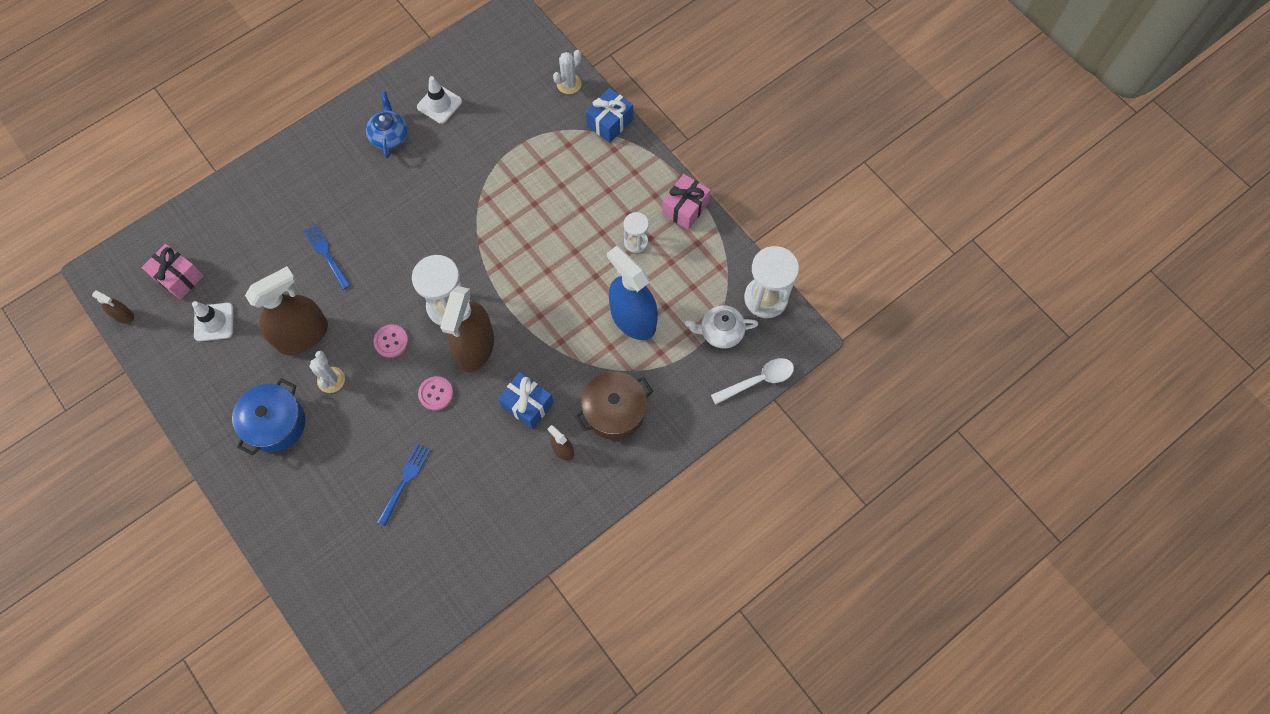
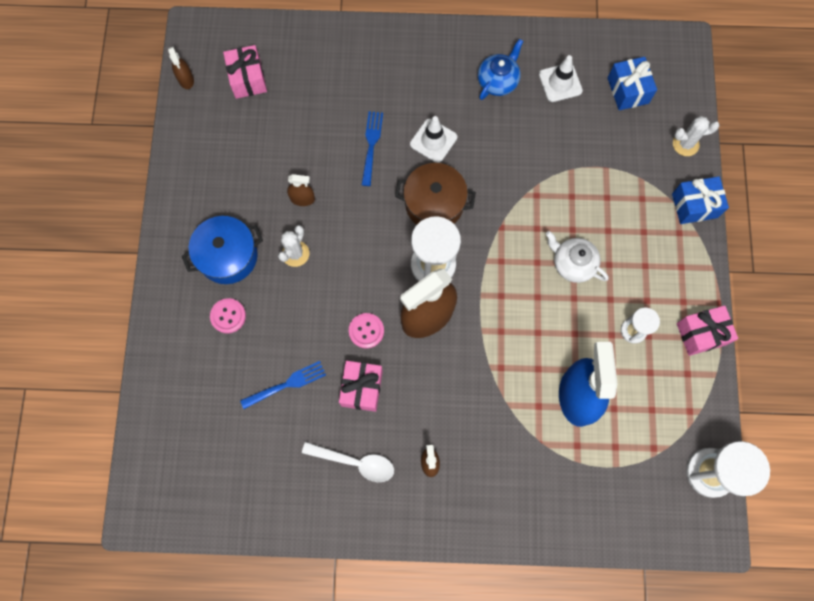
camera: 40 degrees right, 5 degrees up
(214, 322) = (246, 136): white traffic cone -> white traffic cone (433, 141)
(302, 335) = (302, 199): brown spray bottle -> brown spray bottle, size x0.45
(391, 341) = (365, 258): pink button -> pink button (228, 316)
(467, 438) = (361, 388): none -> pink gift
(527, 405) = (431, 400): blue gift -> blue gift (628, 90)
(614, 411) = (498, 465): brown pot -> brown pot (434, 204)
(720, 332) = (644, 470): white teapot -> white teapot (572, 263)
(758, 380) = (643, 541): white spoon -> white spoon (355, 462)

